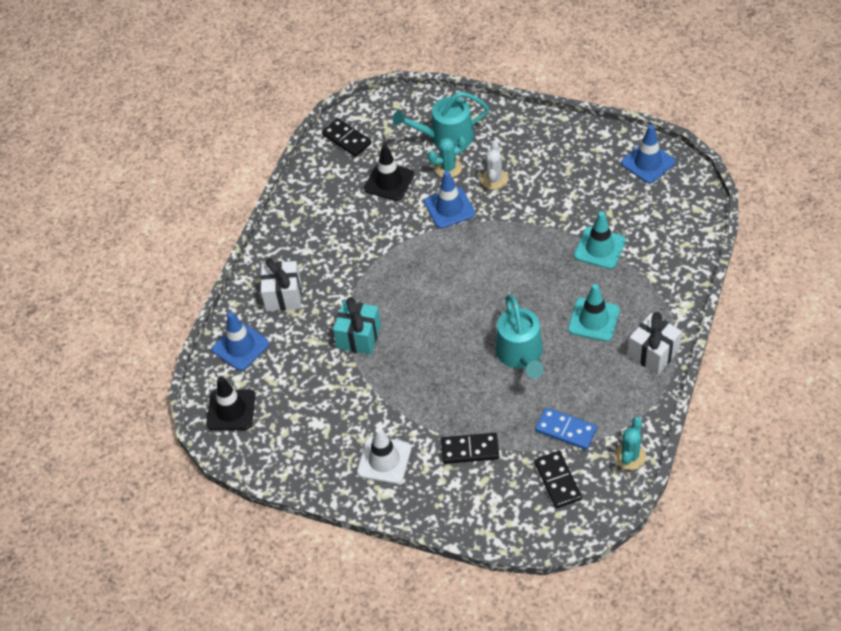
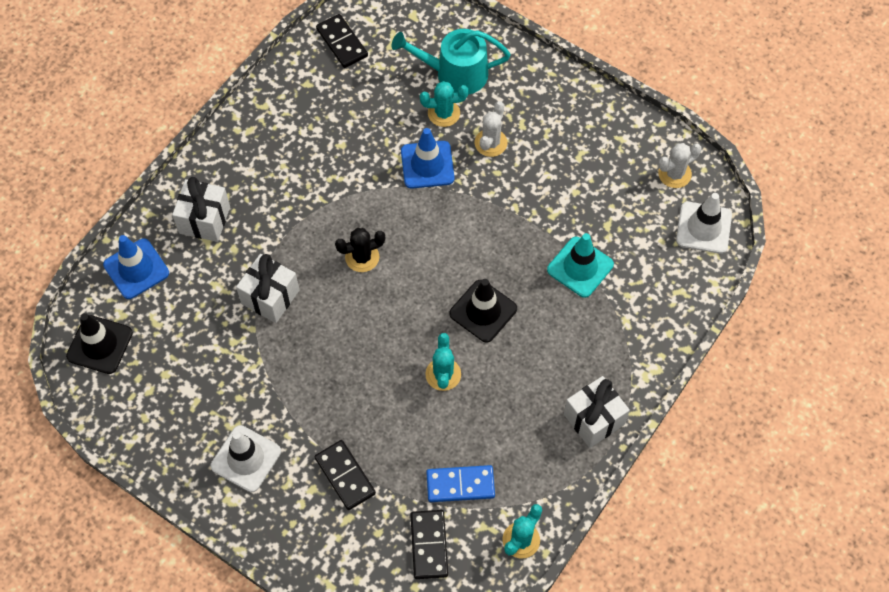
camera: 10 degrees right, 10 degrees up
(359, 337) = (270, 297): turquoise gift -> white gift
(389, 181) = (371, 111): black traffic cone -> black traffic cone (483, 311)
(422, 288) = (362, 257): none -> black cactus
(470, 450) = (345, 476): black domino -> black domino turned 45 degrees clockwise
(520, 354) = (443, 374): turquoise watering can -> turquoise cactus
(565, 430) = (460, 485): blue domino -> blue domino turned 45 degrees counterclockwise
(593, 320) = (541, 356): turquoise traffic cone -> none
(648, 163) = (674, 174): blue traffic cone -> white cactus
(685, 194) = (703, 228): none -> white traffic cone

